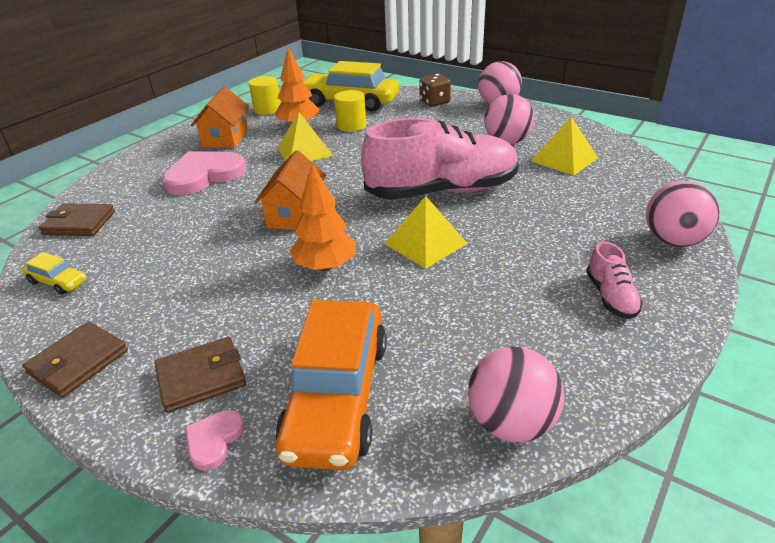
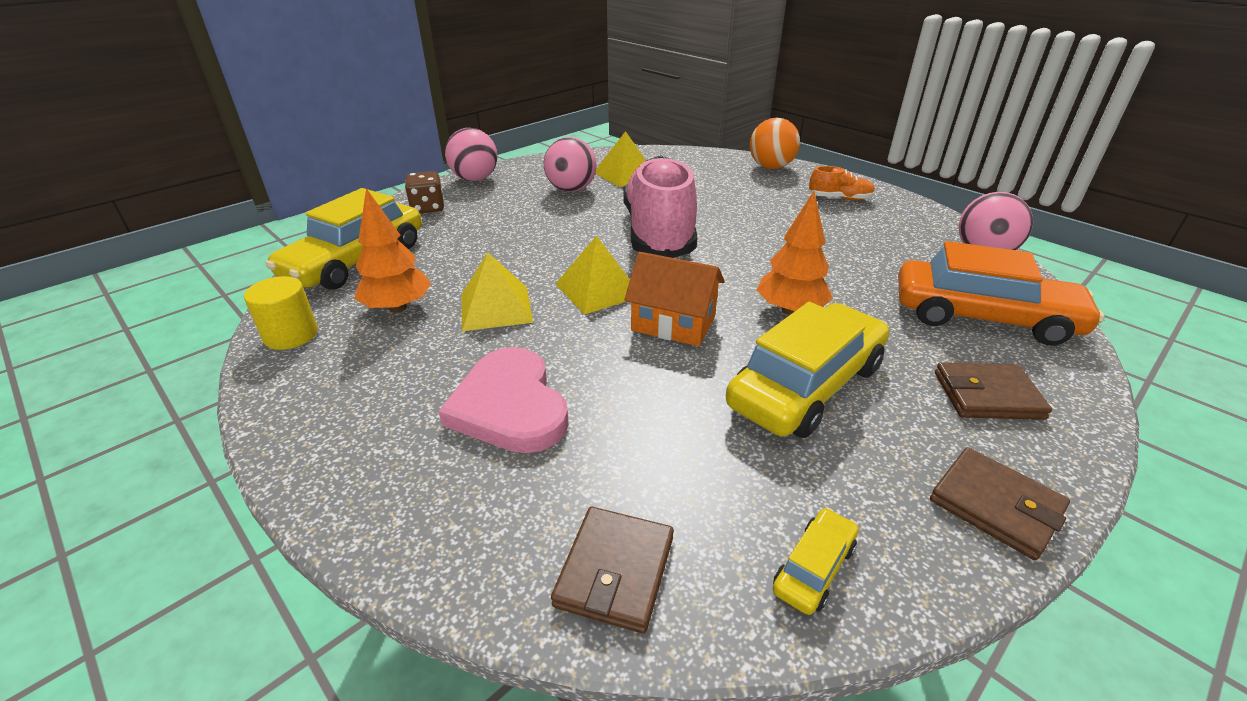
camera: 80 degrees left, 0 degrees up
(201, 377) = (987, 395): brown wallet -> brown wallet turned 75 degrees counterclockwise
(214, 440) = (1064, 385): pink heart -> none
(218, 277) = (806, 386): none -> yellow car
(225, 138) = (373, 383): orange house -> none
(351, 126) = (442, 266): yellow cylinder -> none
(425, 243) = (756, 253): yellow pyramid -> yellow pyramid (598, 290)
(611, 297) = (839, 198): pink shoe -> orange shoe
(673, 241) = (771, 167): pink ball -> orange ball

